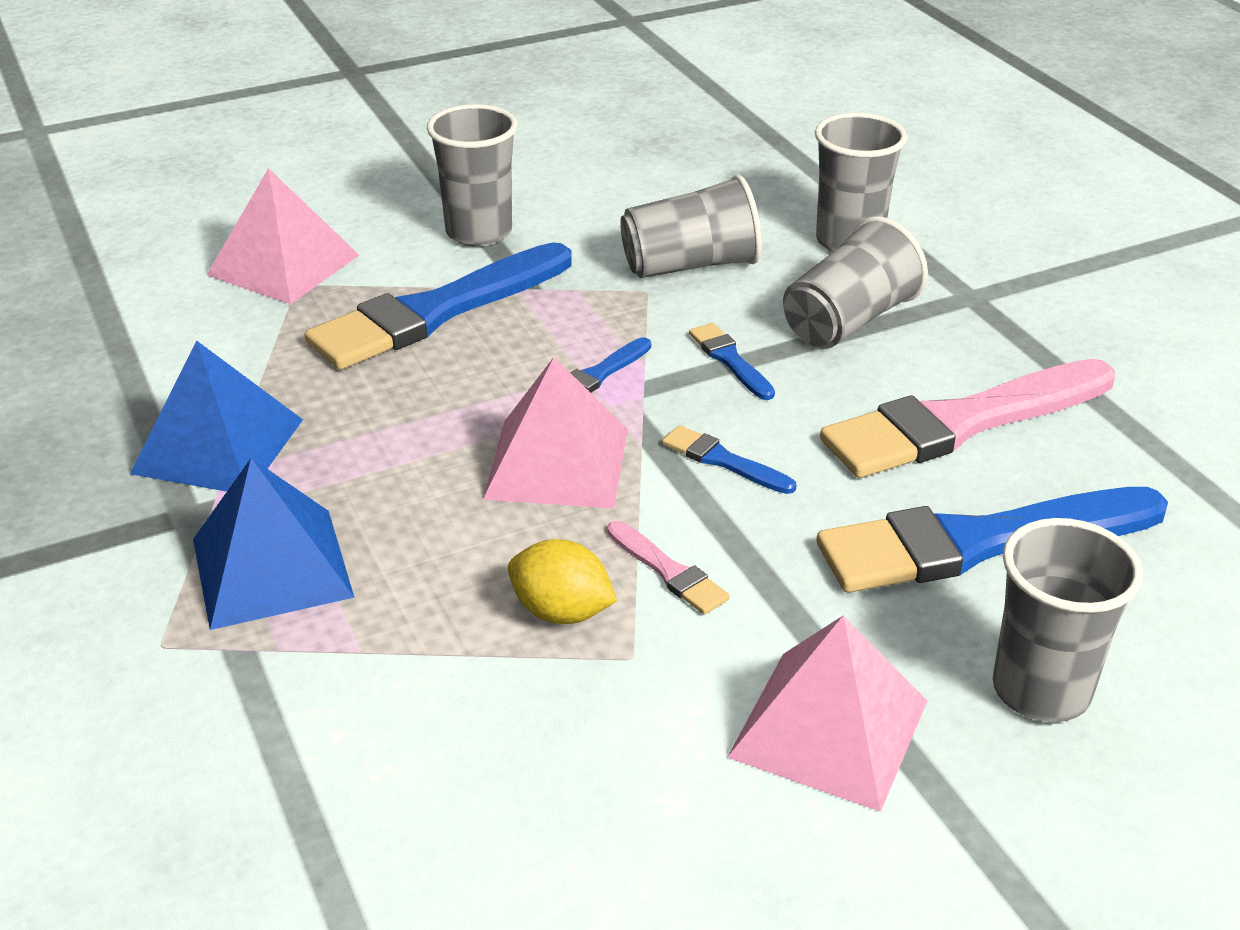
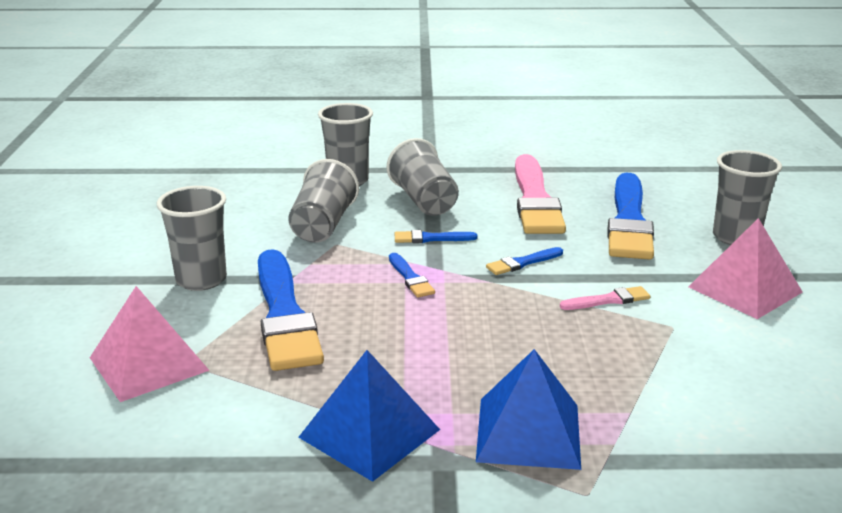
camera: 65 degrees left, 10 degrees down
(557, 463) = (488, 310): pink pyramid -> none
(561, 612) = (626, 338): yellow lemon -> none

